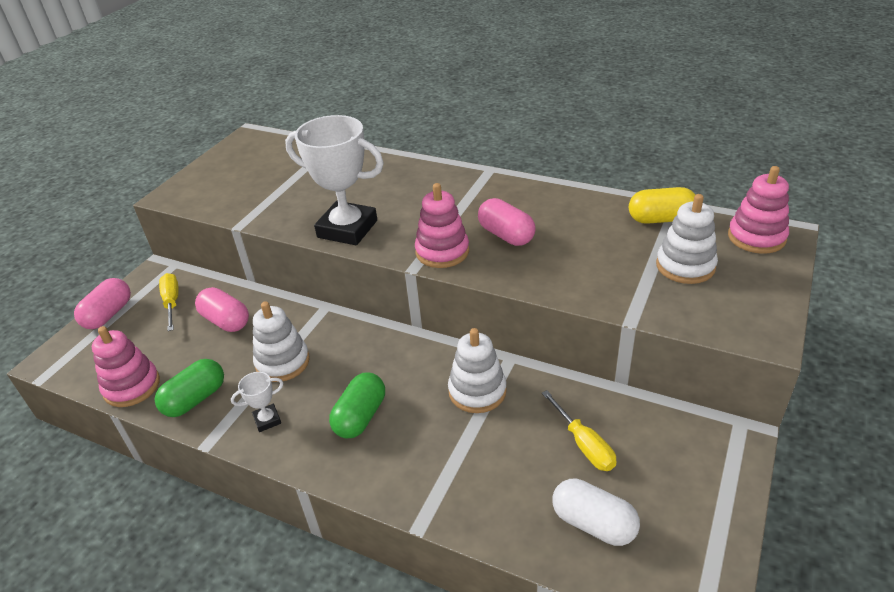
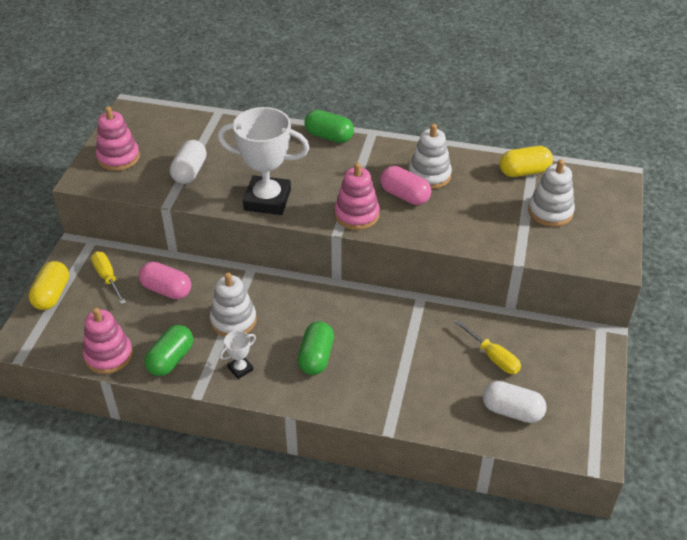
camera: 15 degrees left, 5 degrees up
(108, 314) = (52, 295): pink capsule -> yellow capsule
(277, 196) = (189, 172): none -> white capsule
(440, 170) = (329, 136): none -> green capsule
(477, 391) = (402, 326): white stacking toy -> white stacking toy (429, 175)
(756, 237) = (599, 182): pink stacking toy -> pink stacking toy (118, 157)

